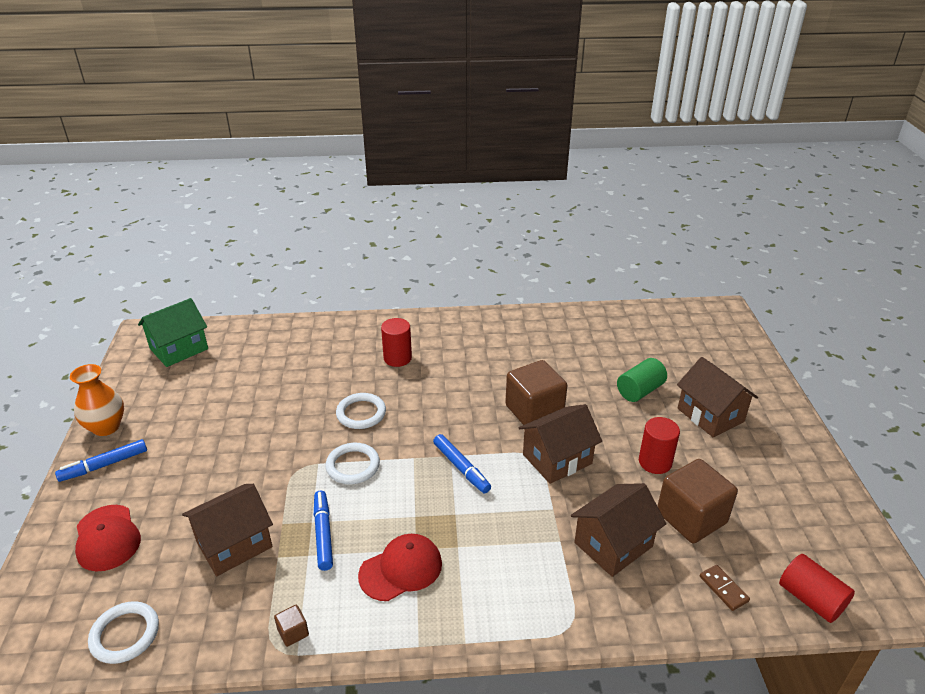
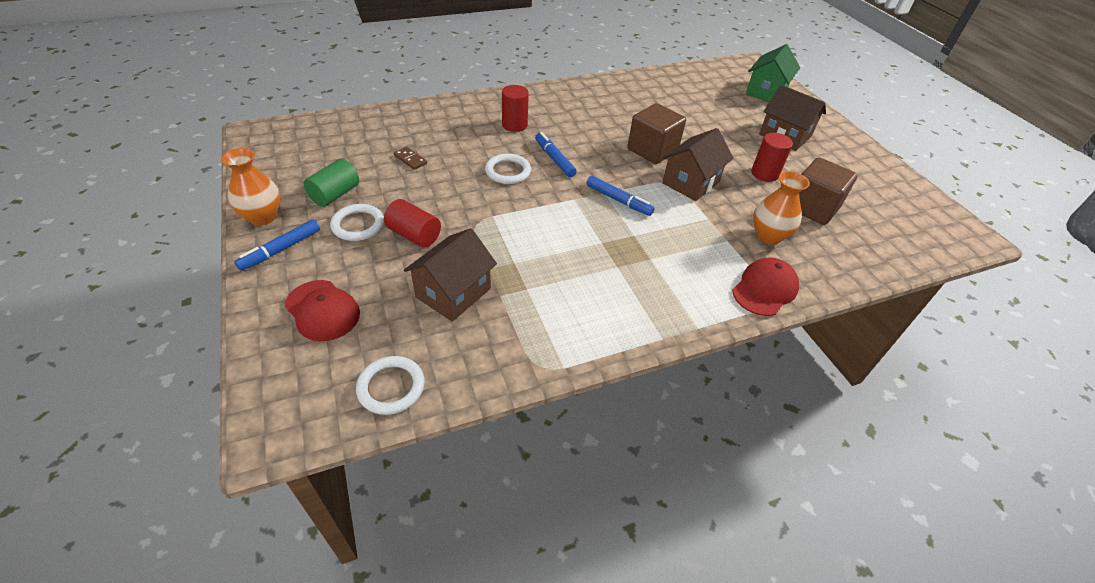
camera: 20 degrees left, 10 degrees up
(179, 349) = (299, 141): green house -> green house (766, 92)
(293, 632) = (550, 351): brown cube -> none
(323, 534) = (530, 270): blue marker -> blue marker (554, 159)
(353, 466) = (525, 213): white ring -> white ring (358, 225)
(401, 569) = (614, 284): red cap -> red cap (765, 289)
(613, 544) = (768, 236): brown house -> orange vase
(640, 391) = (724, 125): green cylinder -> green cylinder (335, 194)
(723, 589) = (862, 252): brown domino -> brown domino (410, 159)
(810, 599) = (922, 247): red cylinder -> red cylinder (414, 235)

